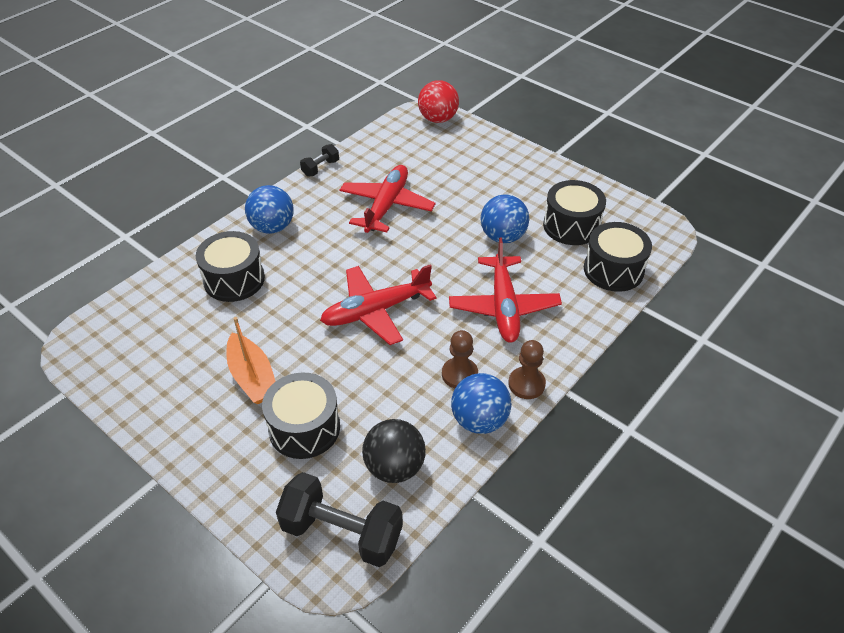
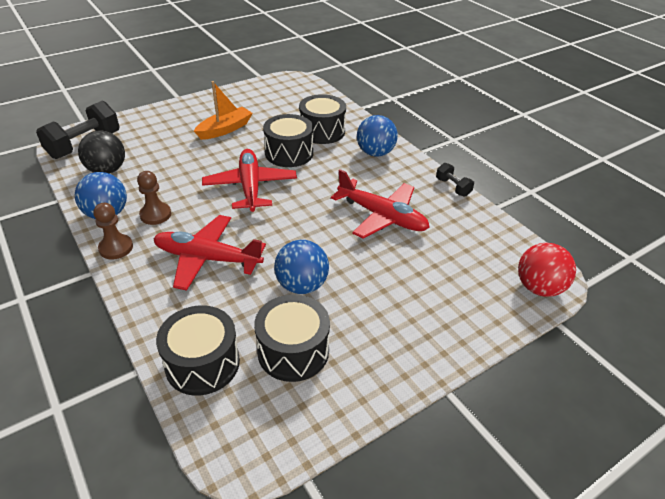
camera: 105 degrees right, 5 degrees down
(252, 377) = (225, 129): orange boat -> orange boat turned 150 degrees clockwise
(304, 428) = (168, 142): black drum -> black drum (289, 153)

